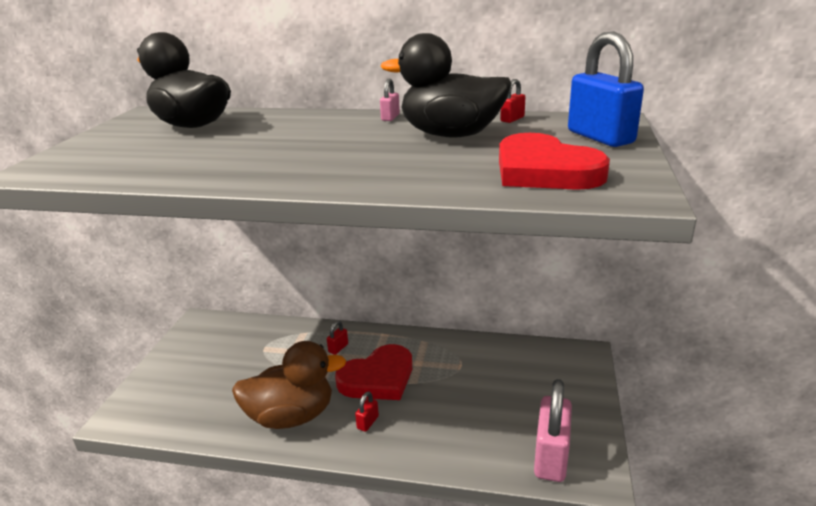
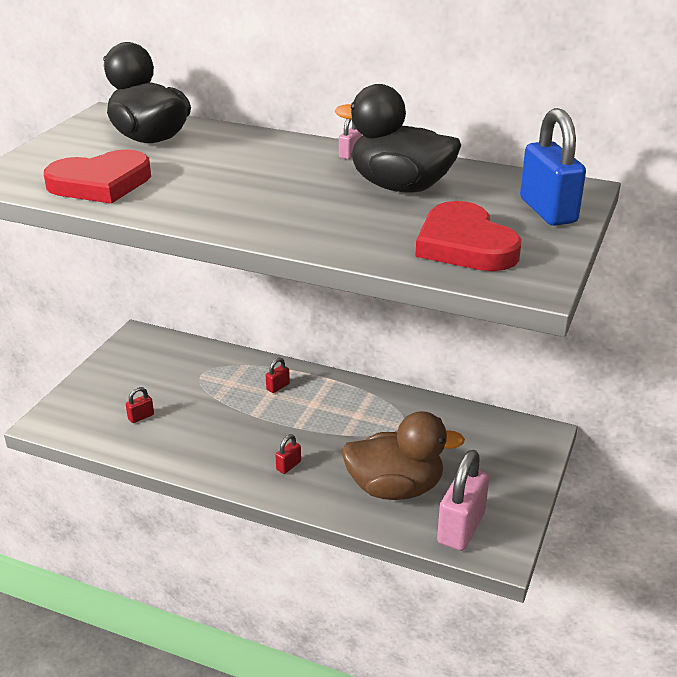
camera: 10 degrees right, 5 degrees up
(291, 416) = (214, 448): brown duck -> brown duck (395, 488)
(378, 378) = (311, 424): red heart -> red heart (100, 183)
(512, 119) = (474, 174): red padlock -> red padlock (141, 417)

